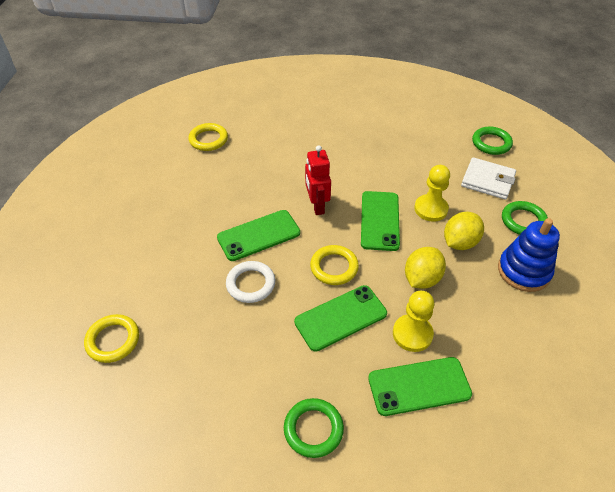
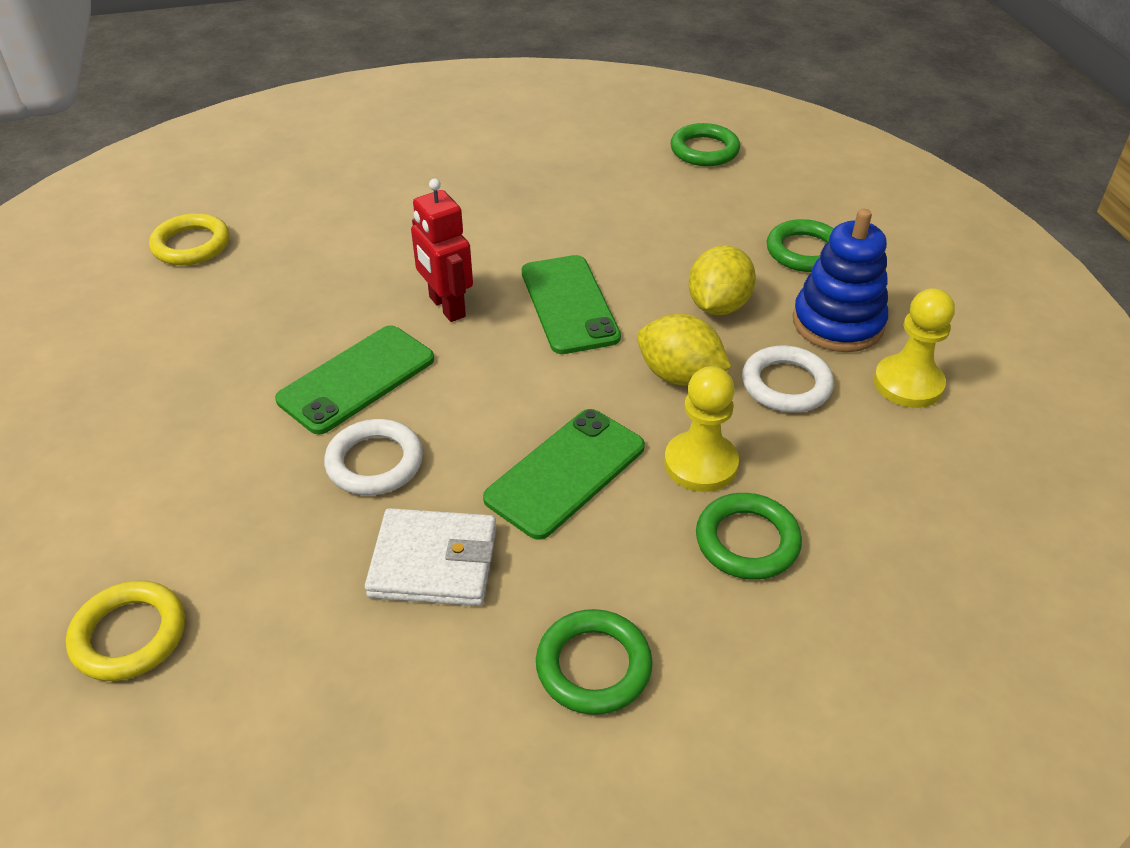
camera: 20 degrees left, 5 degrees down
(334, 267) = (519, 396): yellow ring -> none
(419, 386) = (747, 541): green phone -> green ring
(421, 279) = (679, 376): yellow lemon -> yellow lemon turned 75 degrees counterclockwise
(431, 209) = (648, 267): yellow pawn -> yellow pawn (908, 384)
(478, 300) = (786, 384): none -> white ring
(487, 181) = (723, 205): white wallet -> white wallet (434, 562)

